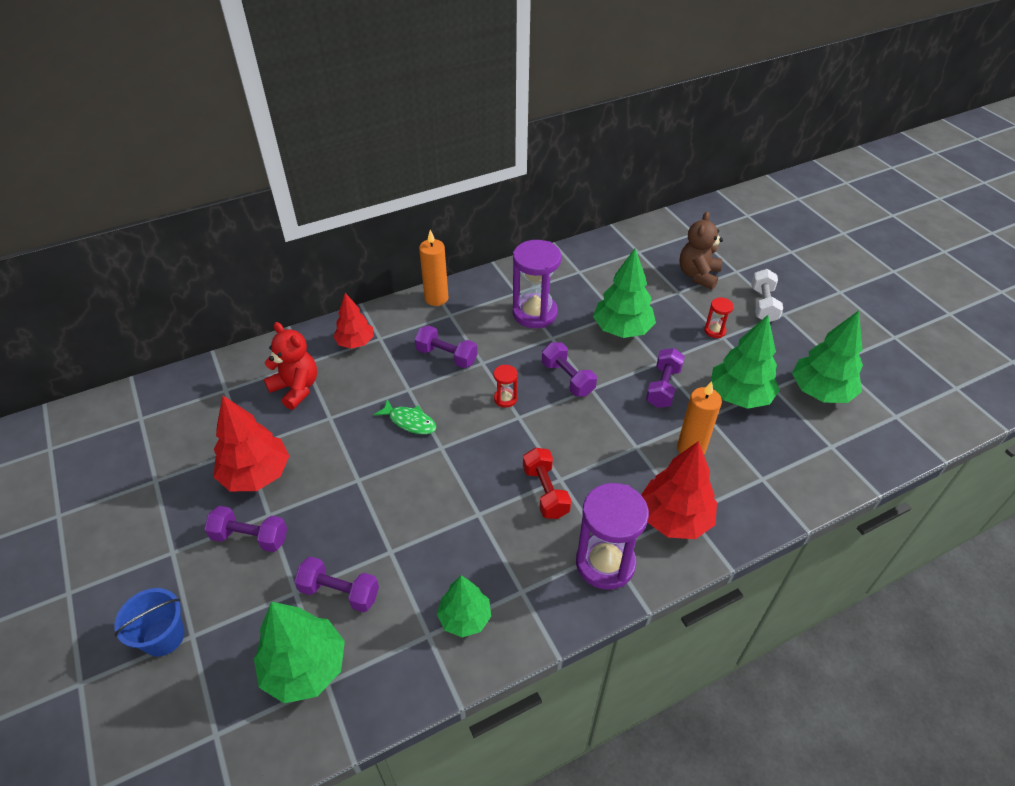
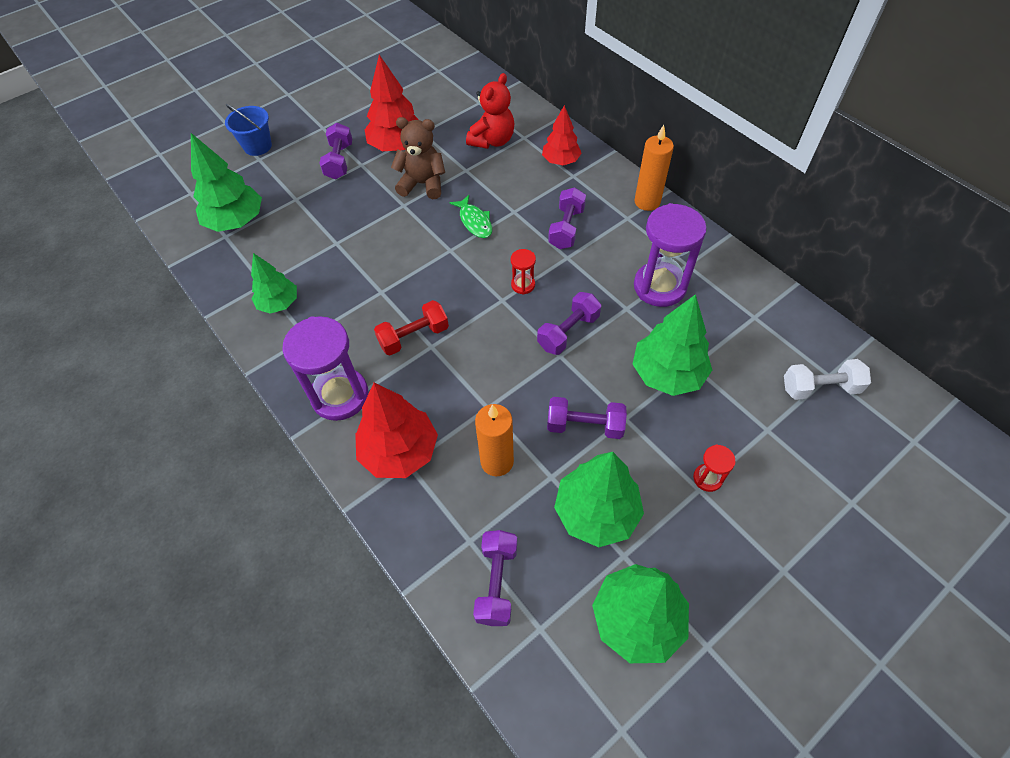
camera: 80 degrees right, 10 degrees up
(339, 592) = (297, 223): purple dumbbell -> purple dumbbell (496, 582)
(410, 421) = (474, 222): green fish -> green fish turned 45 degrees counterclockwise
(698, 275) = (816, 452): brown teddy bear -> brown teddy bear (422, 184)
(763, 305) = (790, 541): white dumbbell -> white dumbbell (820, 388)

